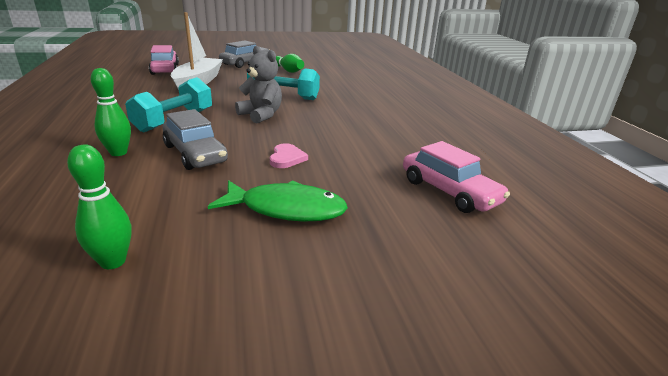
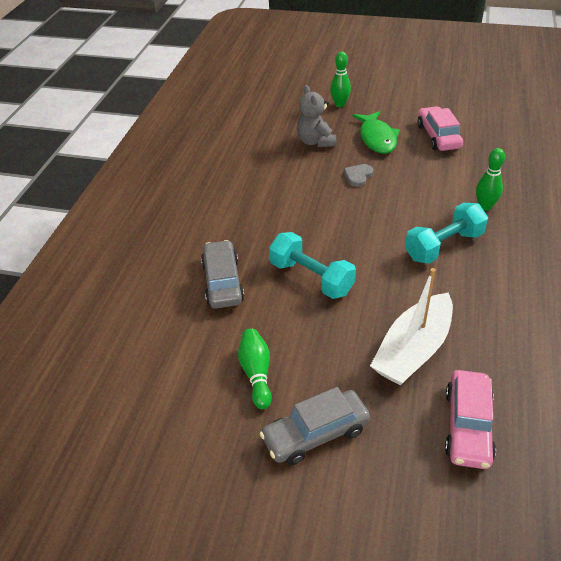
camera: 150 degrees left, 15 degrees up
(113, 261) = (465, 129): green bowling pin -> green bowling pin (340, 104)
(195, 154) = (425, 194): grey car -> grey car (223, 282)
(261, 115) = (355, 239): grey teddy bear -> grey teddy bear (315, 142)
(286, 158) = (358, 176): pink heart -> grey heart
(286, 209) = (377, 138): green fish -> green fish turned 135 degrees counterclockwise
(449, 191) = (274, 130): pink car -> pink car (438, 136)

